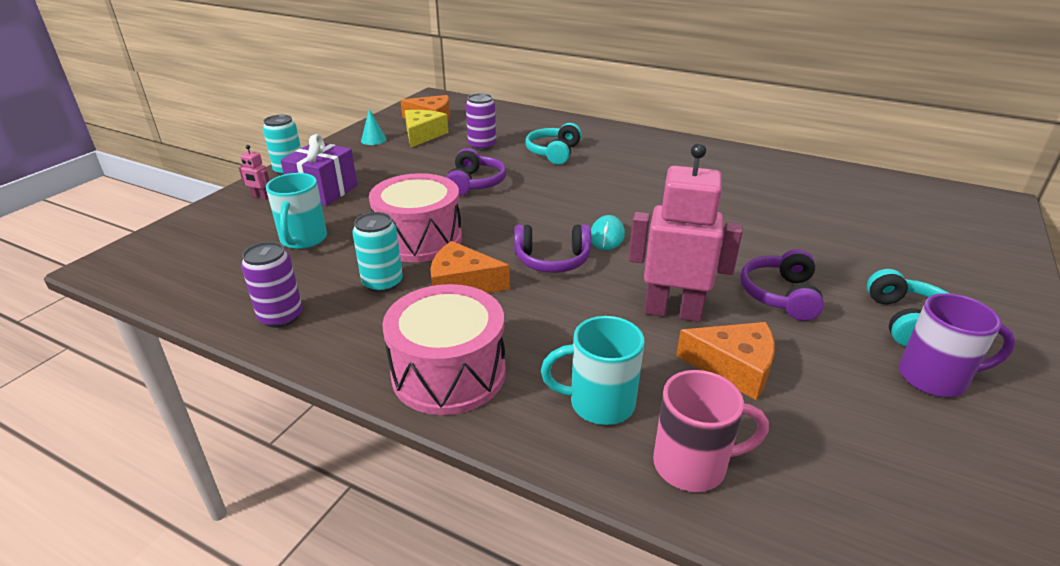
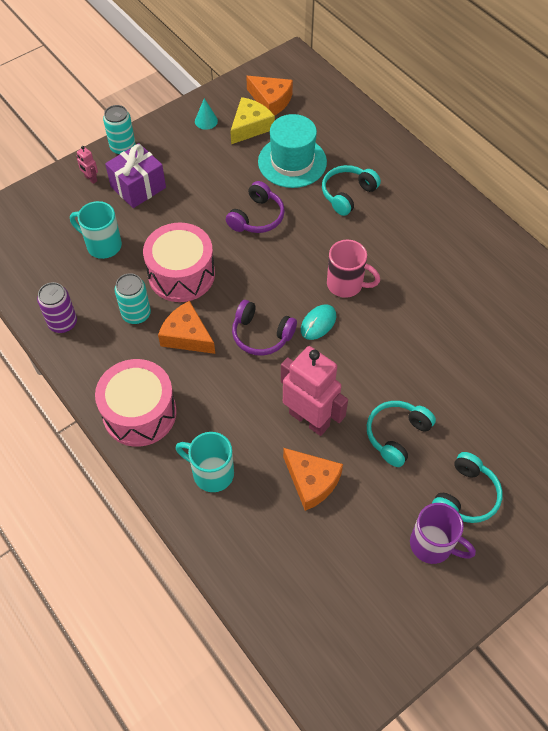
camera: 25 degrees right, 25 degrees up
(303, 240) = (102, 245): turquoise mug -> turquoise mug turned 90 degrees clockwise
(482, 146) = (292, 162): purple can -> turquoise hat
(692, 465) = (234, 536): pink mug -> pink mug (346, 284)
(780, 295) = (397, 435): purple headphones -> turquoise headphones

